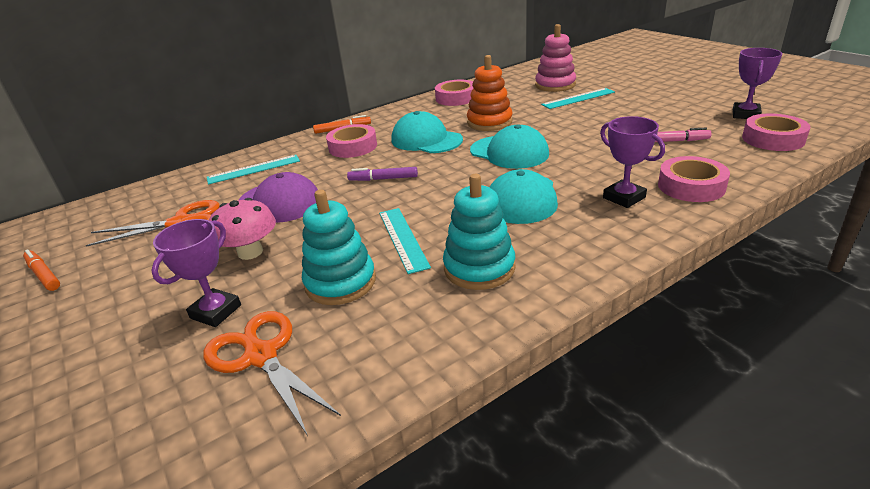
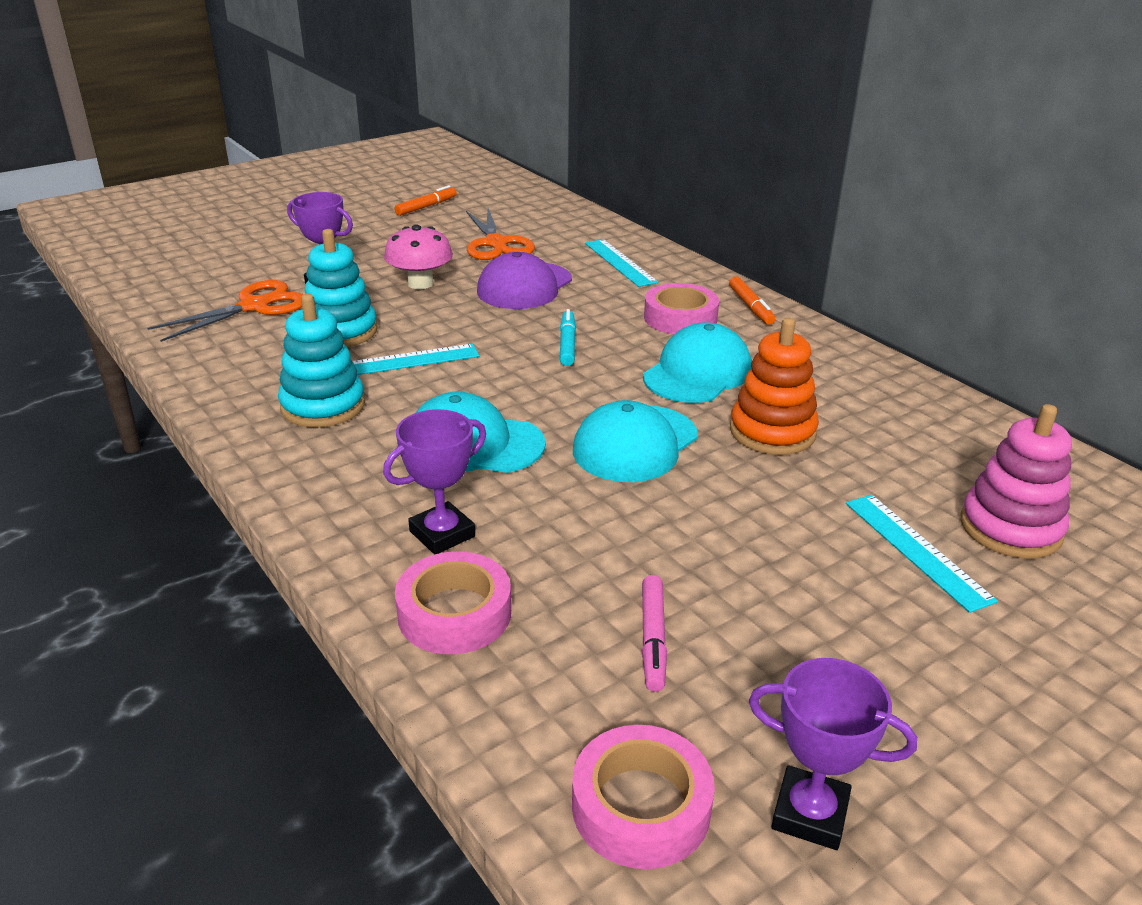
camera: 85 degrees right, 0 degrees up
(383, 179) = (567, 344): purple marker -> turquoise marker
(456, 98) = (904, 401): pink tape -> none

